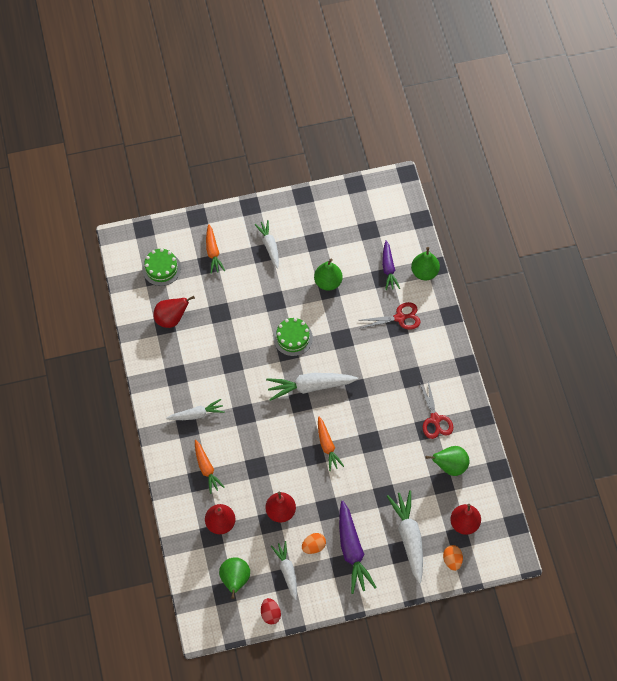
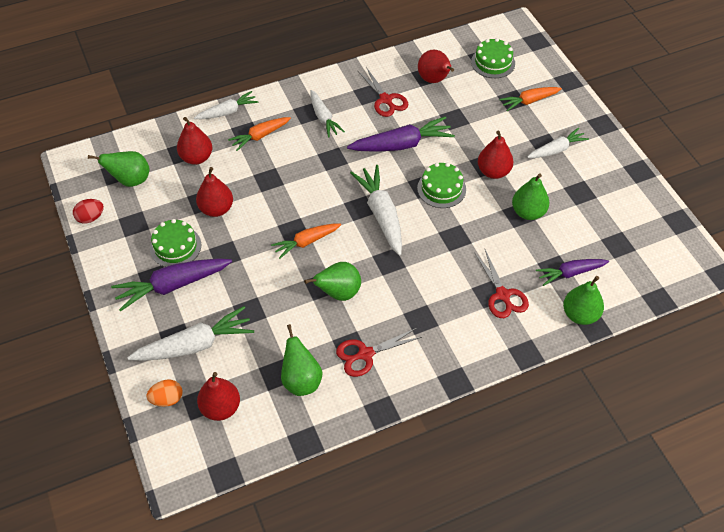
camera: 80 degrees right, 10 degrees down
(186, 361) = (386, 100): none -> red scissors
(240, 358) = (401, 145): none -> purple carrot
(283, 296) = (493, 171): none -> red pear
(287, 571) = (143, 225): white carrot -> white carrot (227, 112)
(313, 546) = (175, 246): orange egg -> green cake
(379, 429) = (338, 293): none -> green pear

